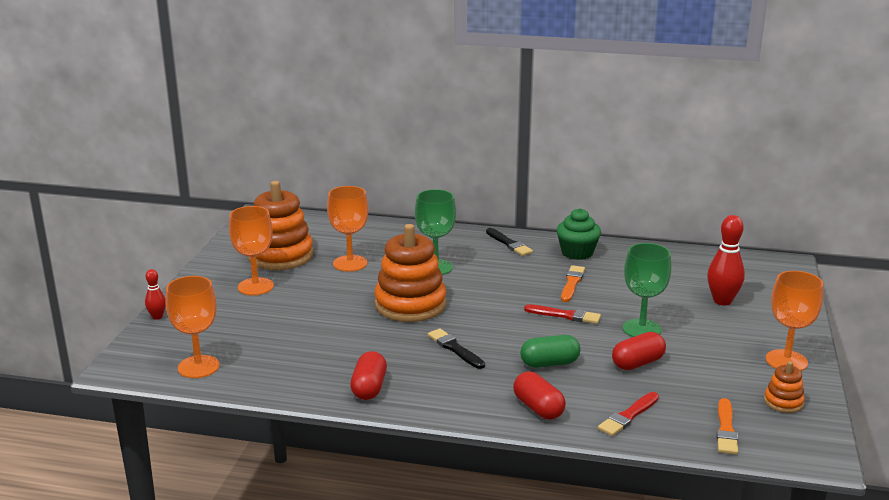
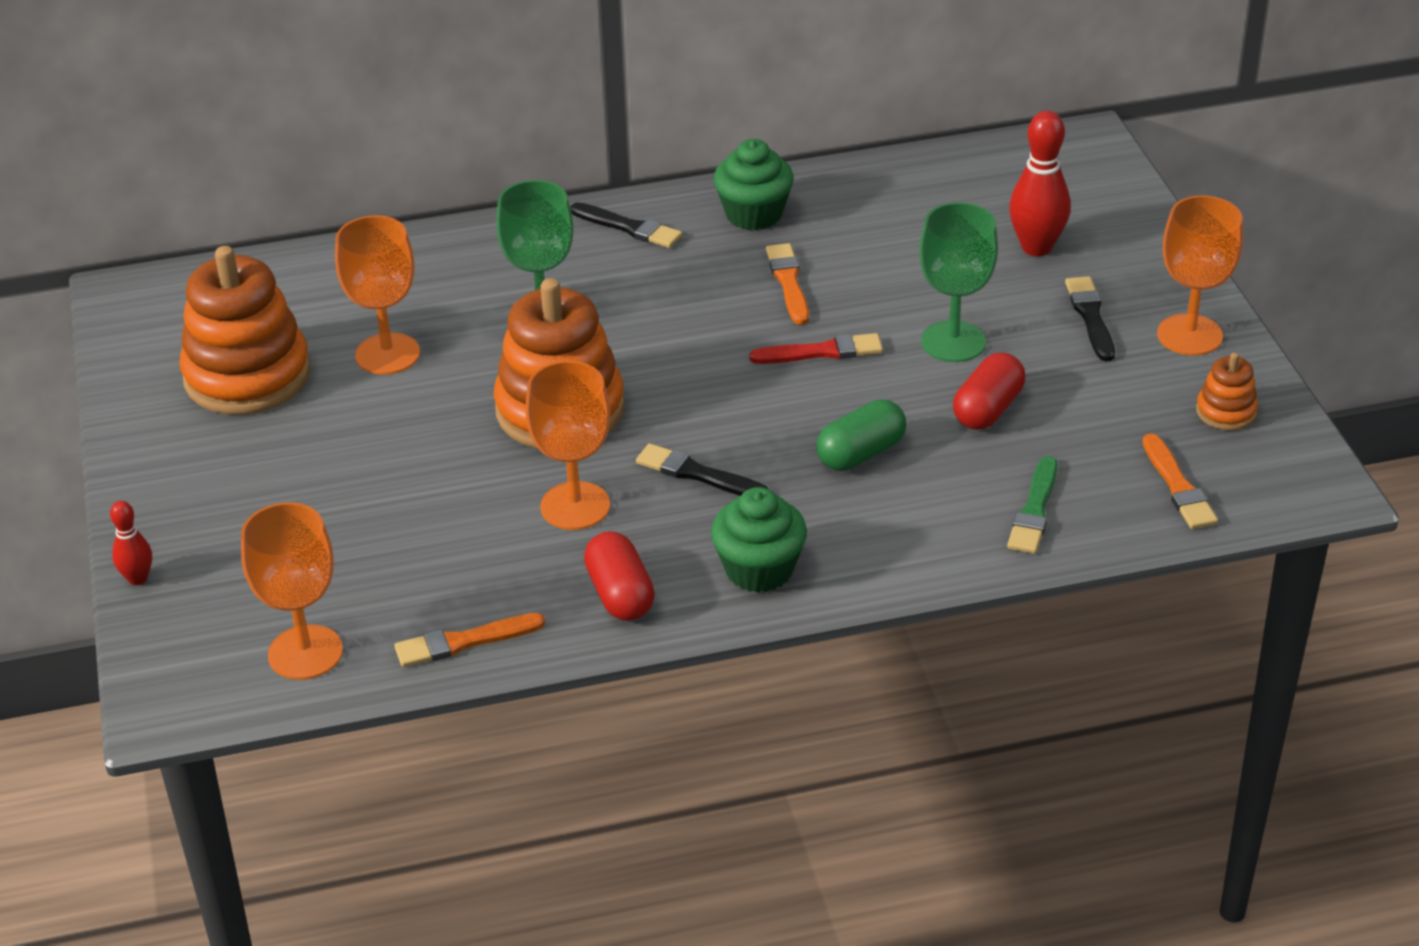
camera: 25 degrees left, 15 degrees up
(255, 286) = (260, 457): orange goblet -> orange goblet (575, 506)
(275, 385) = (464, 642): none -> orange brush
(450, 398) = (759, 569): none -> green cupcake
(538, 408) = (899, 541): red capsule -> none
(628, 416) = (1034, 510): red brush -> green brush
(731, 338) = (1090, 317): none -> black brush

